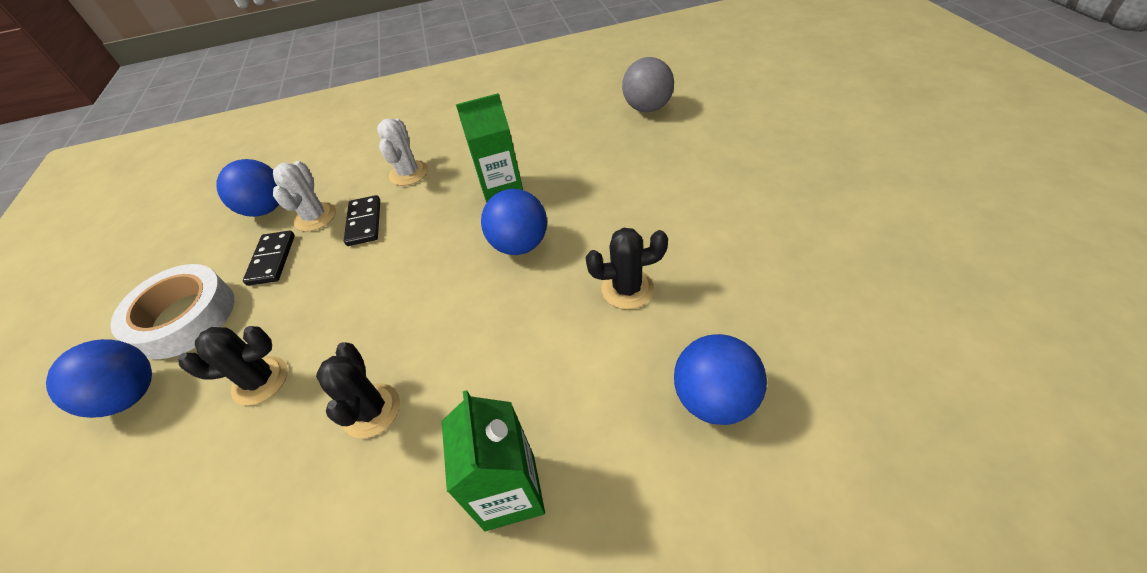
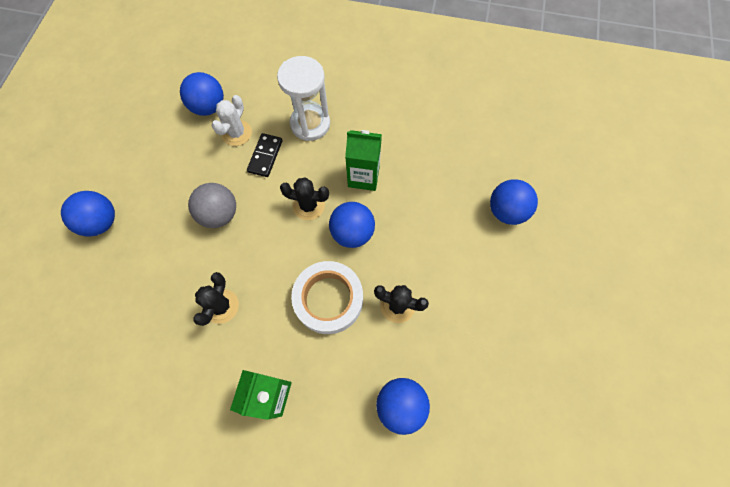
camera: 20 degrees right, 20 degrees up
(184, 317) = (139, 178): white tape -> white tape (328, 299)
(260, 380) = (170, 251): black cactus -> black cactus (308, 205)
(272, 260) = (200, 158): black domino -> none
(409, 173) = (310, 124): white cactus -> white hourglass
(647, 108) = (506, 151): grey ball -> grey ball (219, 214)
(687, 151) = (506, 211): none -> blue ball

